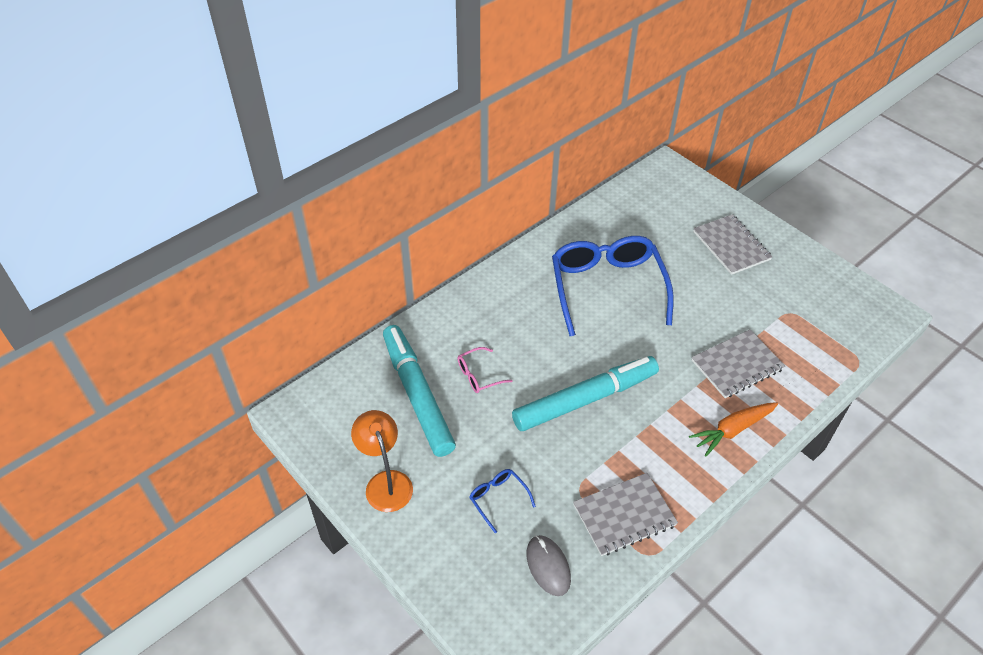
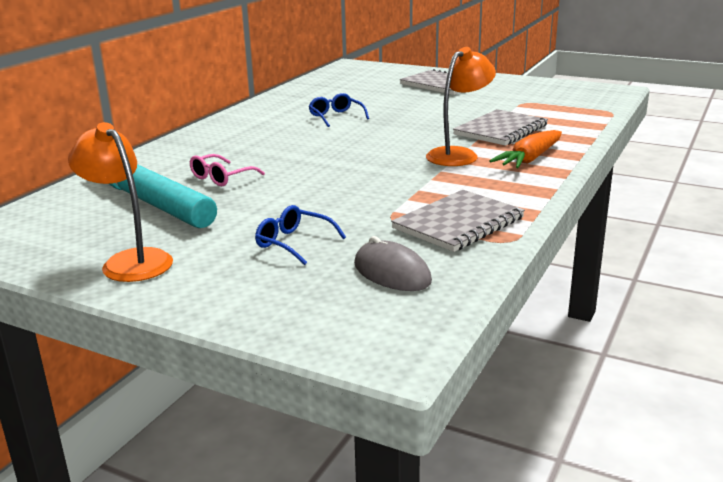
camera: 20 degrees left, 25 degrees down
(585, 399) = (357, 170): turquoise marker -> none
(607, 287) = (336, 117): blue glasses -> blue glasses, size x0.41
(678, 400) = (458, 154): none -> orange lamp

